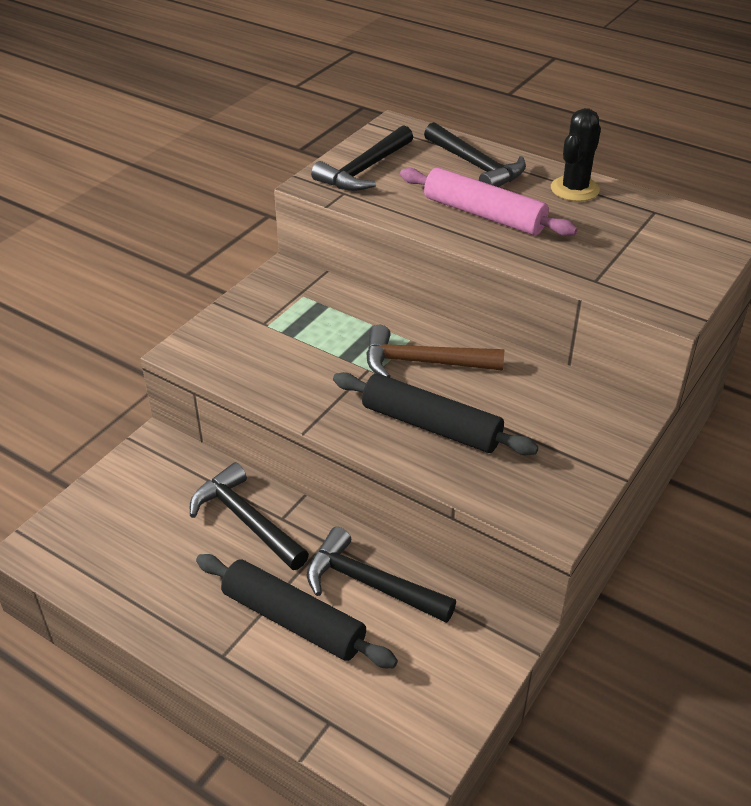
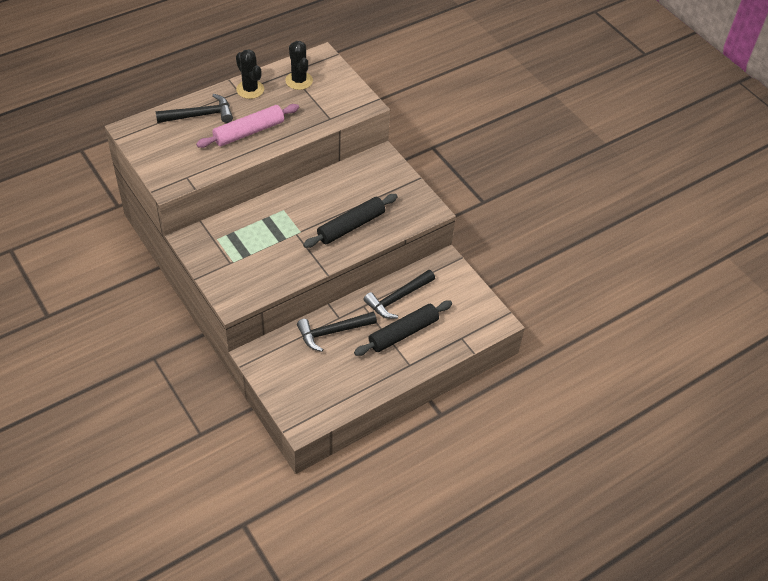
camera: 70 degrees left, 10 degrees up
(364, 170) = (169, 160): black hammer -> none
(422, 362) = (304, 211): brown hammer -> none
(646, 225) = (299, 81): none -> black cactus

